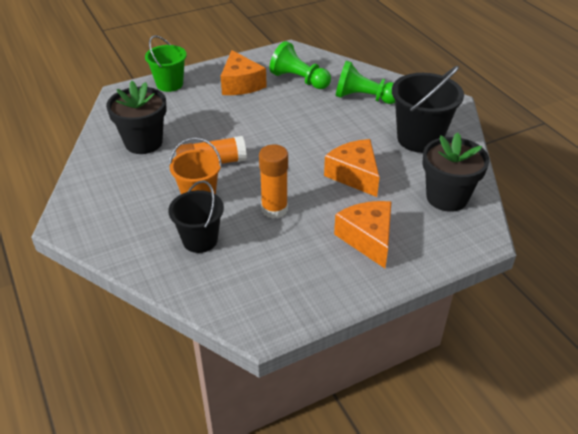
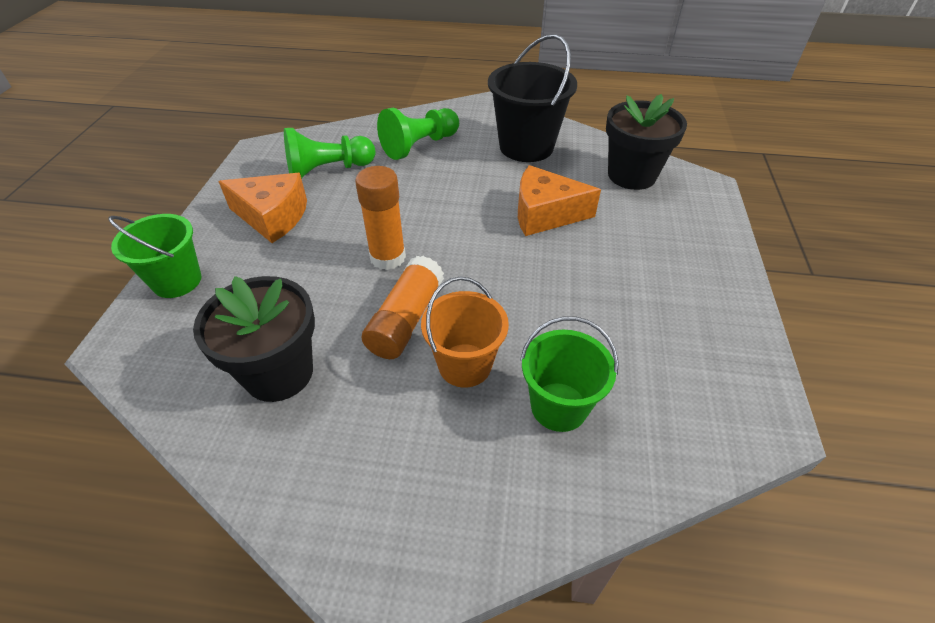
camera: 55 degrees left, 5 degrees up
(200, 240) = (559, 406): black bucket -> green bucket
(274, 209) = (552, 304): orange glue stick -> orange glue stick (387, 257)
(368, 239) = (659, 255): orange cheese -> none

